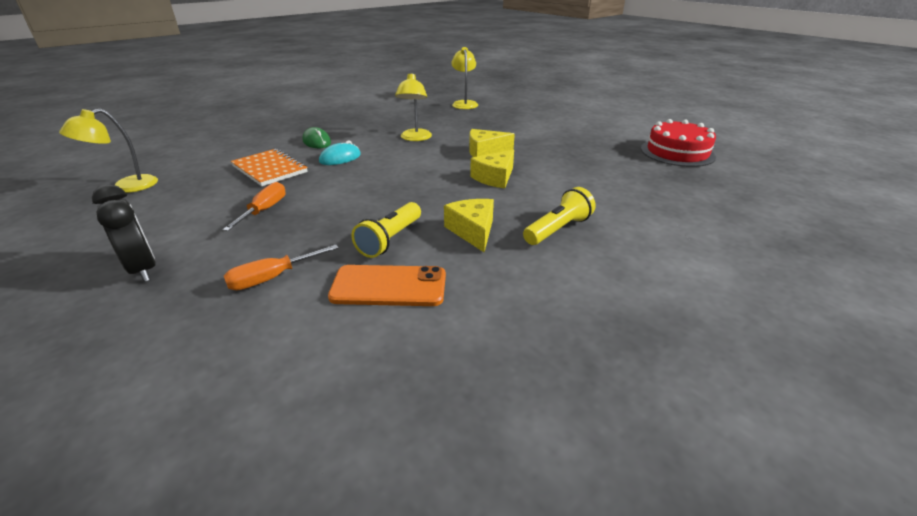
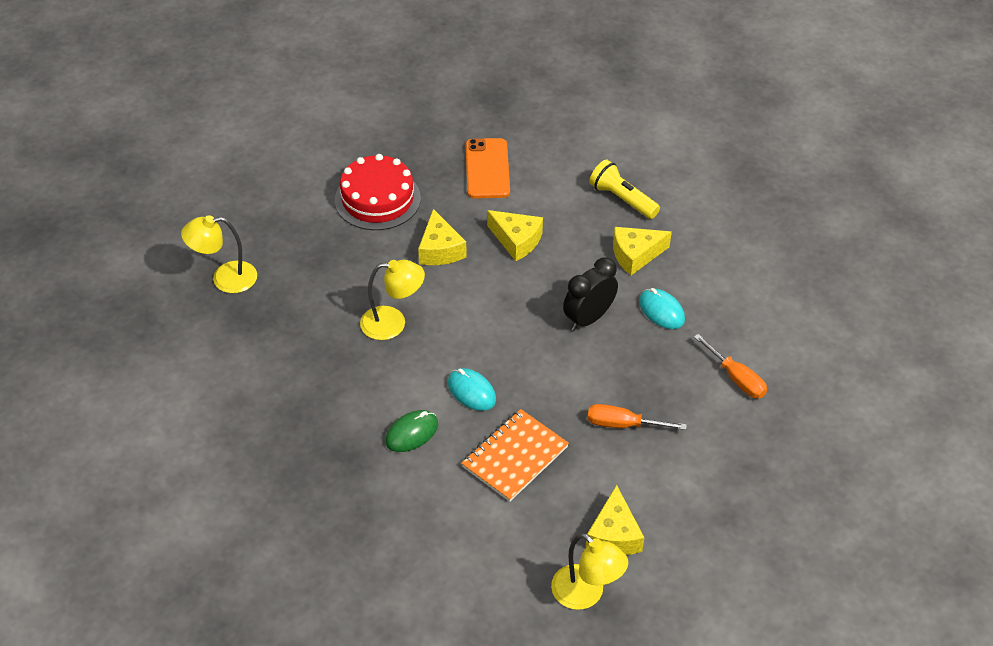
camera: 95 degrees left, 15 degrees up
(143, 269) = (746, 477): black clock -> black clock (588, 318)
(162, 200) = (614, 534): none -> yellow cheese
(389, 286) = (729, 301): orange phone -> orange phone (487, 169)
(390, 240) = (661, 311): yellow flashlight -> turquoise mouse
(677, 152) = (431, 89): red cake -> red cake (377, 199)

